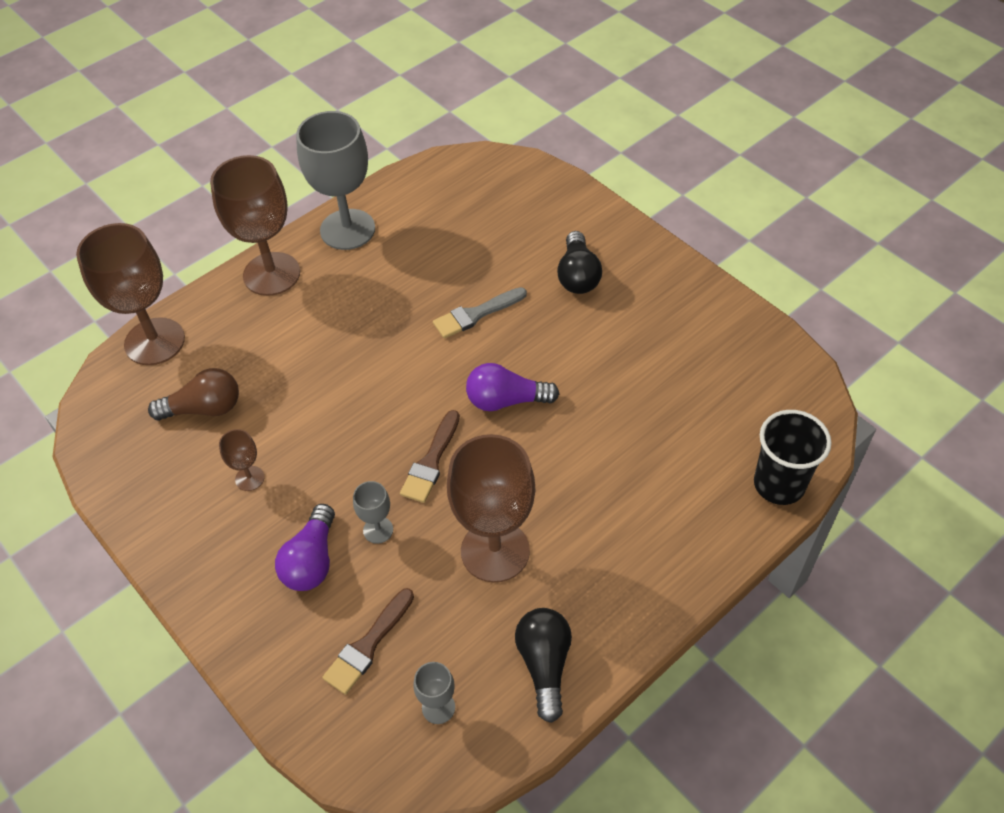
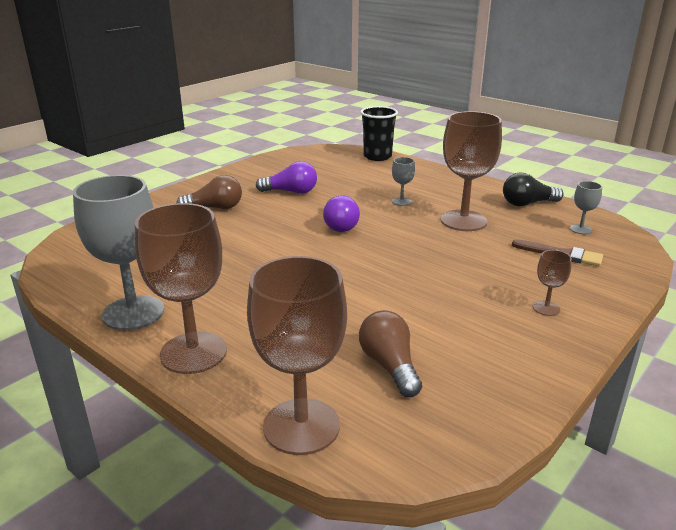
camera: 100 degrees left, 25 degrees down
(249, 478) = (458, 324): brown goblet -> brown goblet (546, 308)
(311, 561) = (515, 283): purple light bulb -> purple light bulb (291, 192)
(378, 530) = (472, 260): grey goblet -> grey goblet (401, 201)
(431, 461) = (403, 246): brown brush -> none
(476, 314) = (254, 241): grey brush -> none
(578, 276) = (215, 208): black light bulb -> brown light bulb

